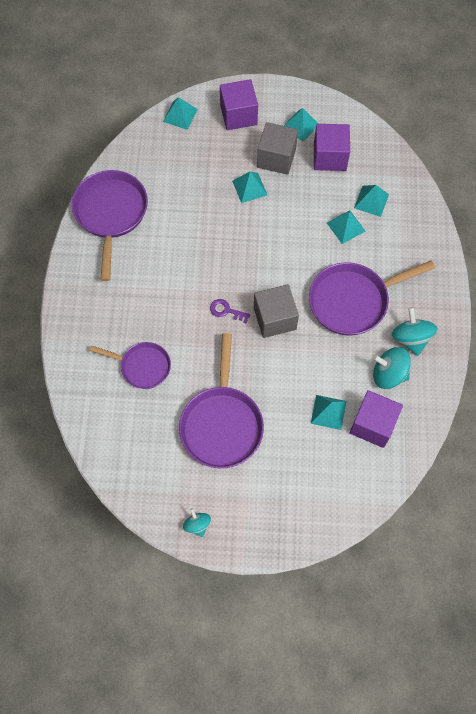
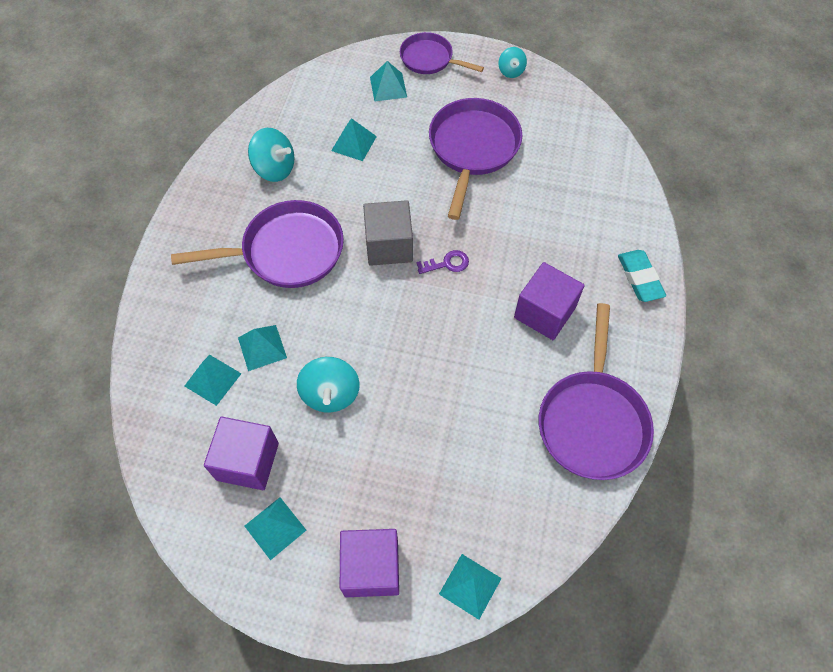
camera: 170 degrees left, 5 degrees down
(75, 322) = (639, 278): none -> turquoise eraser
(142, 366) = (557, 217): purple pan -> purple pan (430, 59)
(226, 310) = (447, 264): purple key -> purple key turned 45 degrees counterclockwise
(249, 187) = (381, 430): turquoise pyramid -> turquoise pyramid (388, 87)
(276, 158) = (329, 473): grey cube -> none
(373, 424) = (310, 126): purple cube -> purple cube (544, 312)
(411, 338) = (234, 200): turquoise spinning top -> turquoise spinning top (330, 394)

